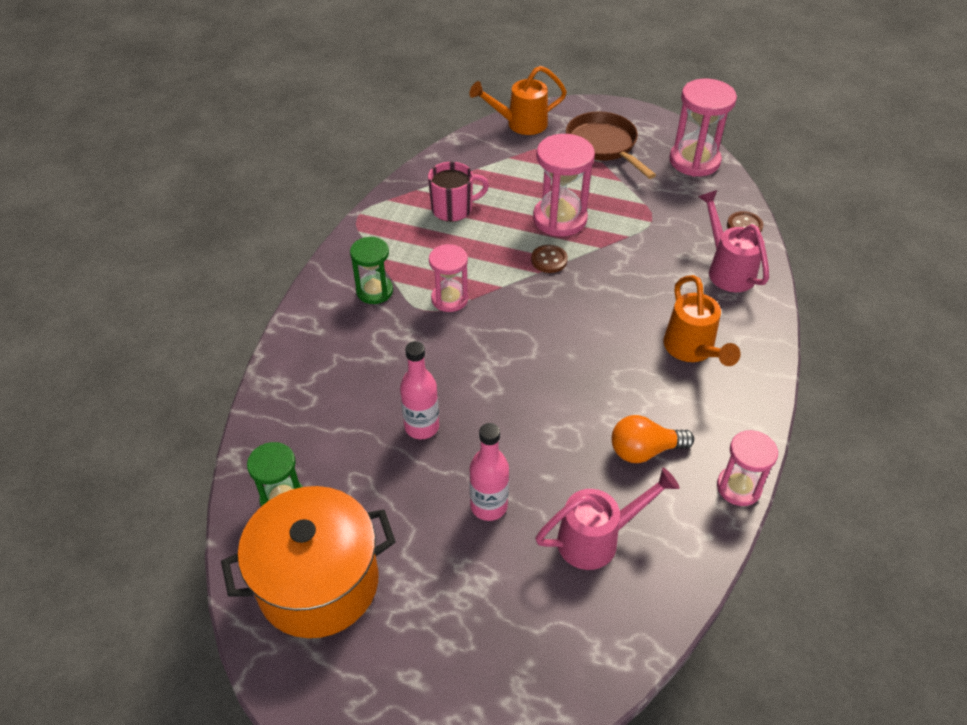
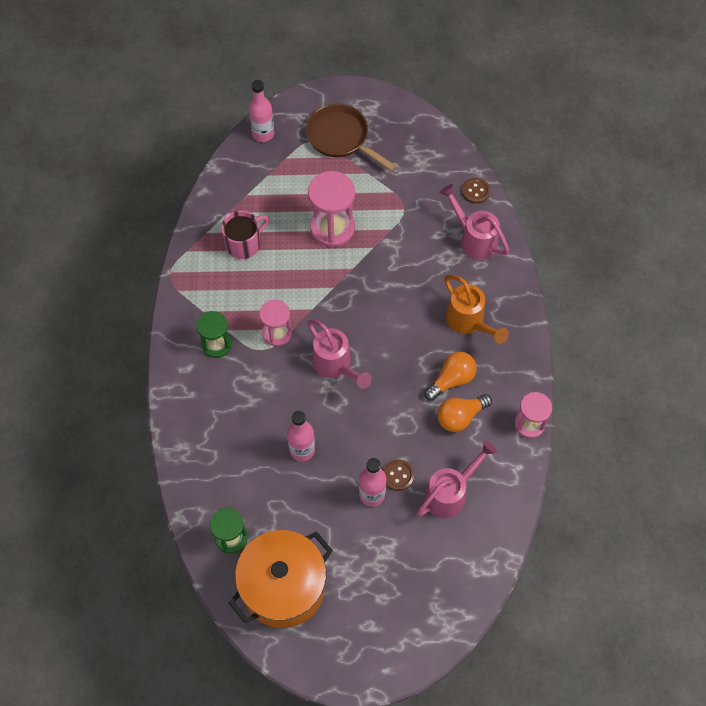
camera: 20 degrees left, 15 degrees up
(505, 350) = (336, 366): none -> pink watering can
(520, 124) = (263, 134): orange watering can -> pink bottle
(549, 260) = (338, 272): brown button -> brown button (398, 475)
(647, 405) = (451, 380): none -> orange light bulb
(694, 161) = (419, 133): pink hourglass -> none

